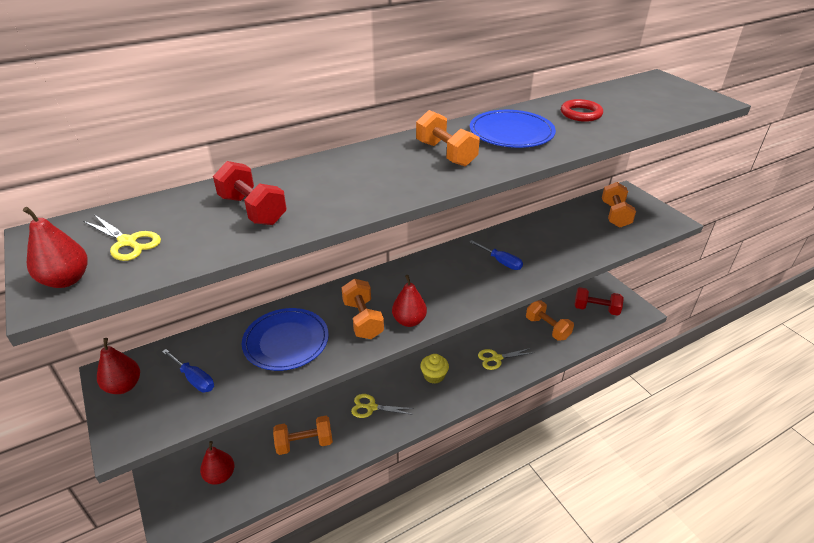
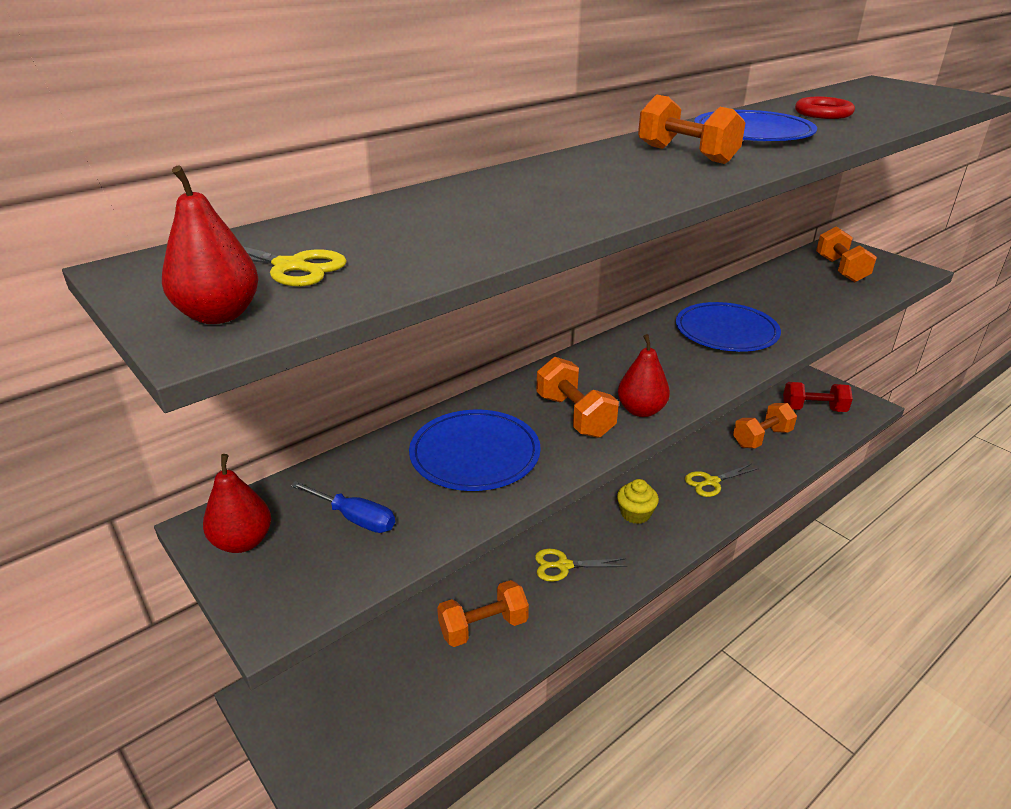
camera: 10 degrees left, 5 degrees down
(220, 475) = (368, 691): red pear -> none
(253, 210) = (461, 221): red dumbbell -> none
(500, 261) = (726, 331): blue screwdriver -> blue plate
(547, 328) = (761, 438): orange dumbbell -> orange dumbbell turned 75 degrees counterclockwise

